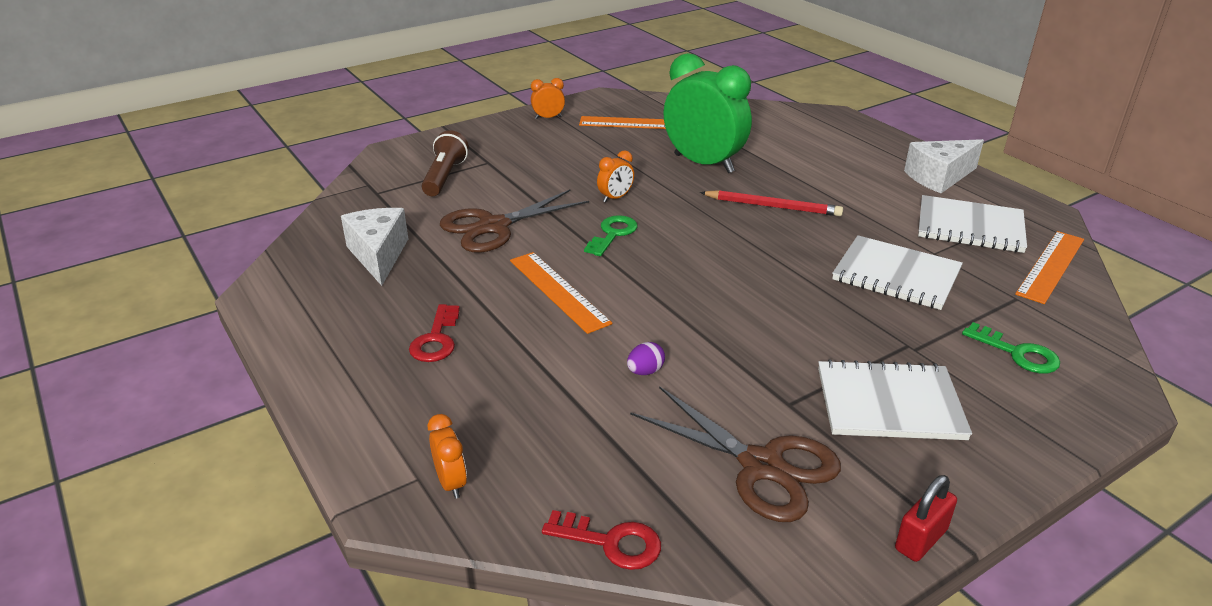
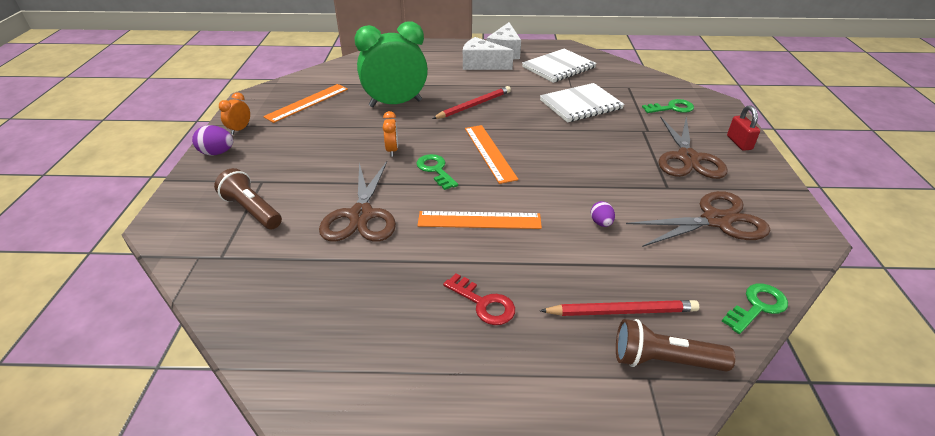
camera: 55 degrees left, 5 degrees up
(379, 255) = (326, 292): white cheese -> white cheese (481, 64)
(451, 483) = (664, 360): orange clock -> brown flashlight
(502, 126) = (217, 153): none -> purple egg
(502, 431) = (621, 311): none -> red pencil
(611, 542) = (757, 306): red key -> green key
(889, 403) = (687, 158): white notebook -> brown scissors
(921, 539) = (795, 199): red padlock -> red padlock (739, 143)
(1050, 266) = (611, 67): orange ruler -> orange ruler (489, 153)

